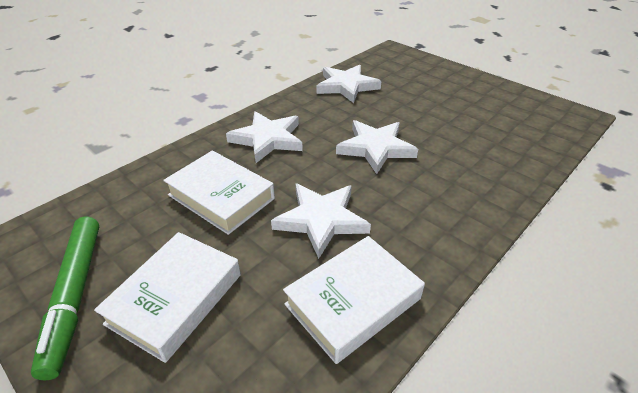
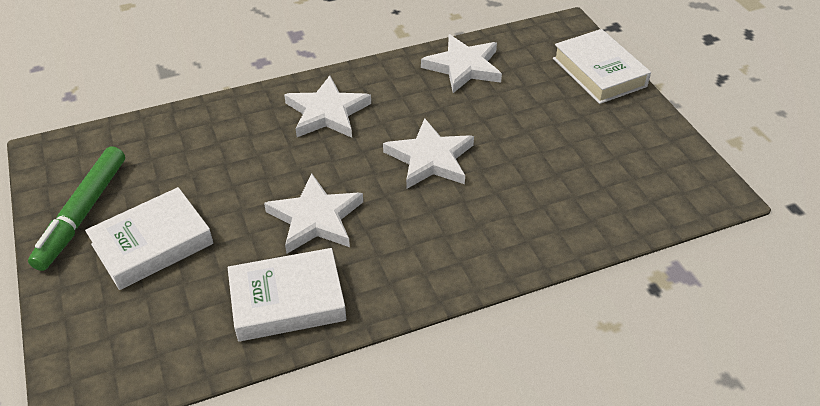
camera: 25 degrees right, 5 degrees up
(221, 196) = (243, 163): white book -> white book (599, 72)

